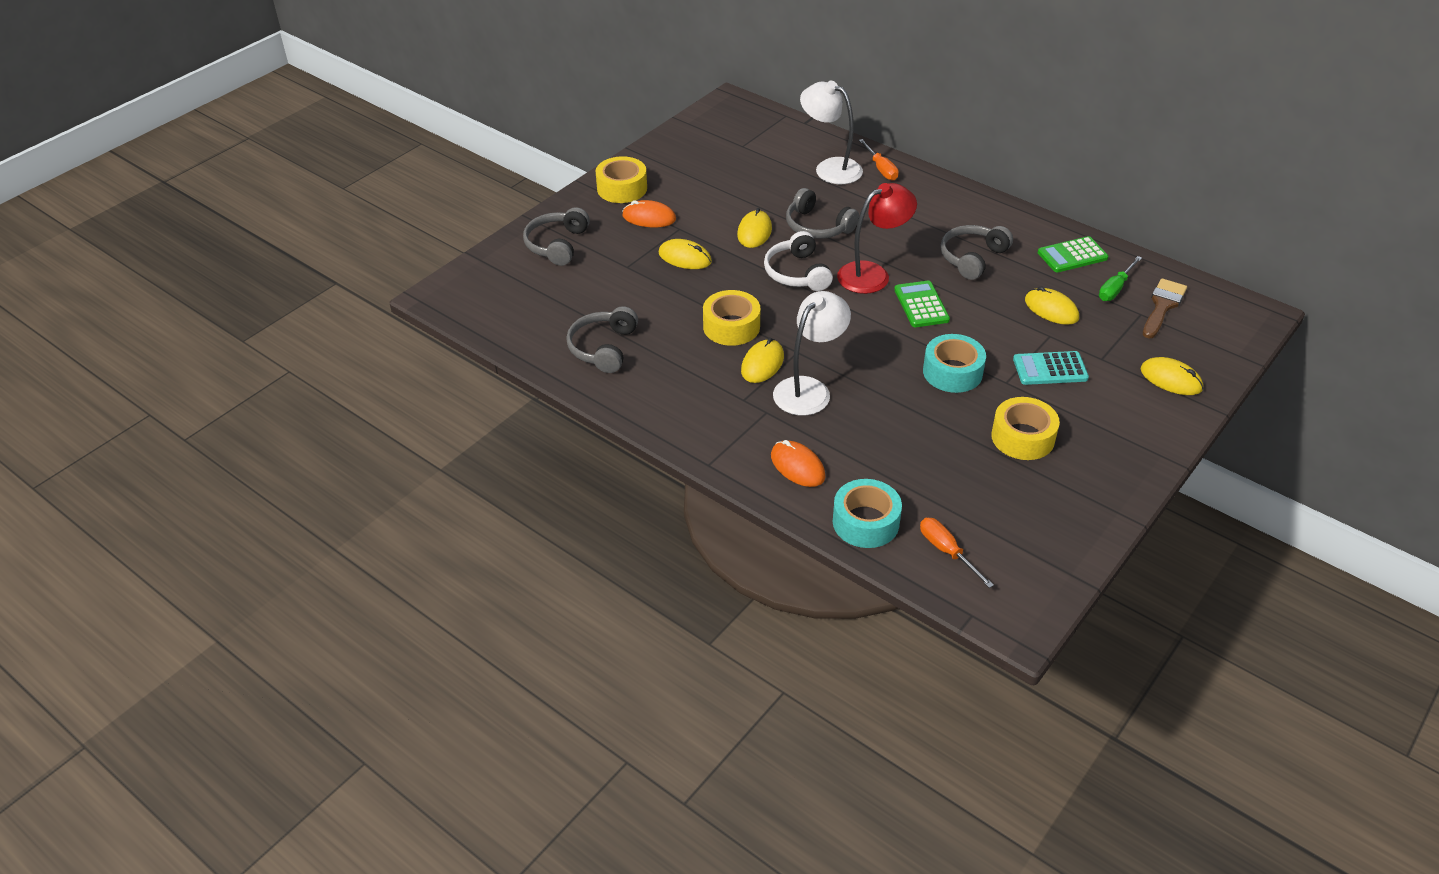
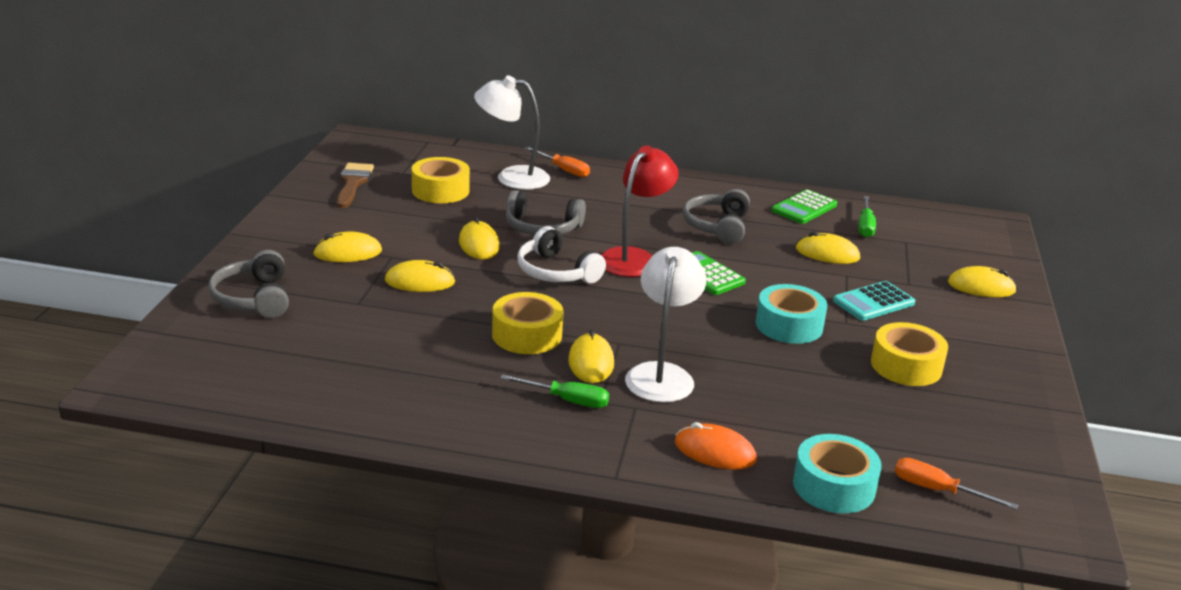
camera: 30 degrees left, 15 degrees down
(603, 348) = (392, 389): grey headphones -> none
(622, 188) = (293, 231): yellow tape -> yellow tape (440, 190)
(649, 217) = (347, 252): orange mouse -> yellow mouse
(720, 392) = (567, 400): none -> green screwdriver
(1162, 306) = (917, 232): brown brush -> brown brush (353, 183)

